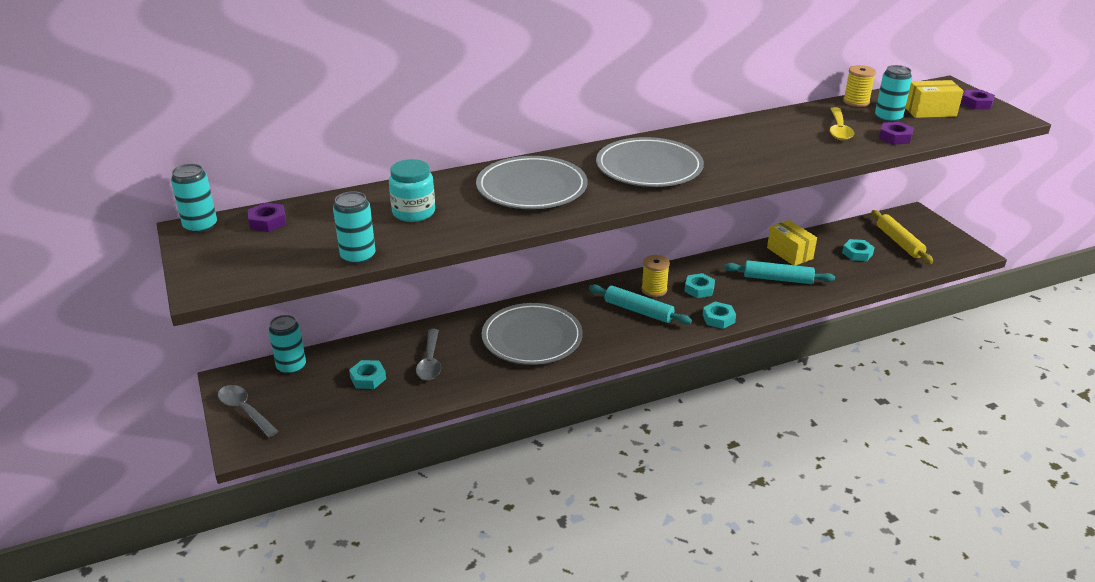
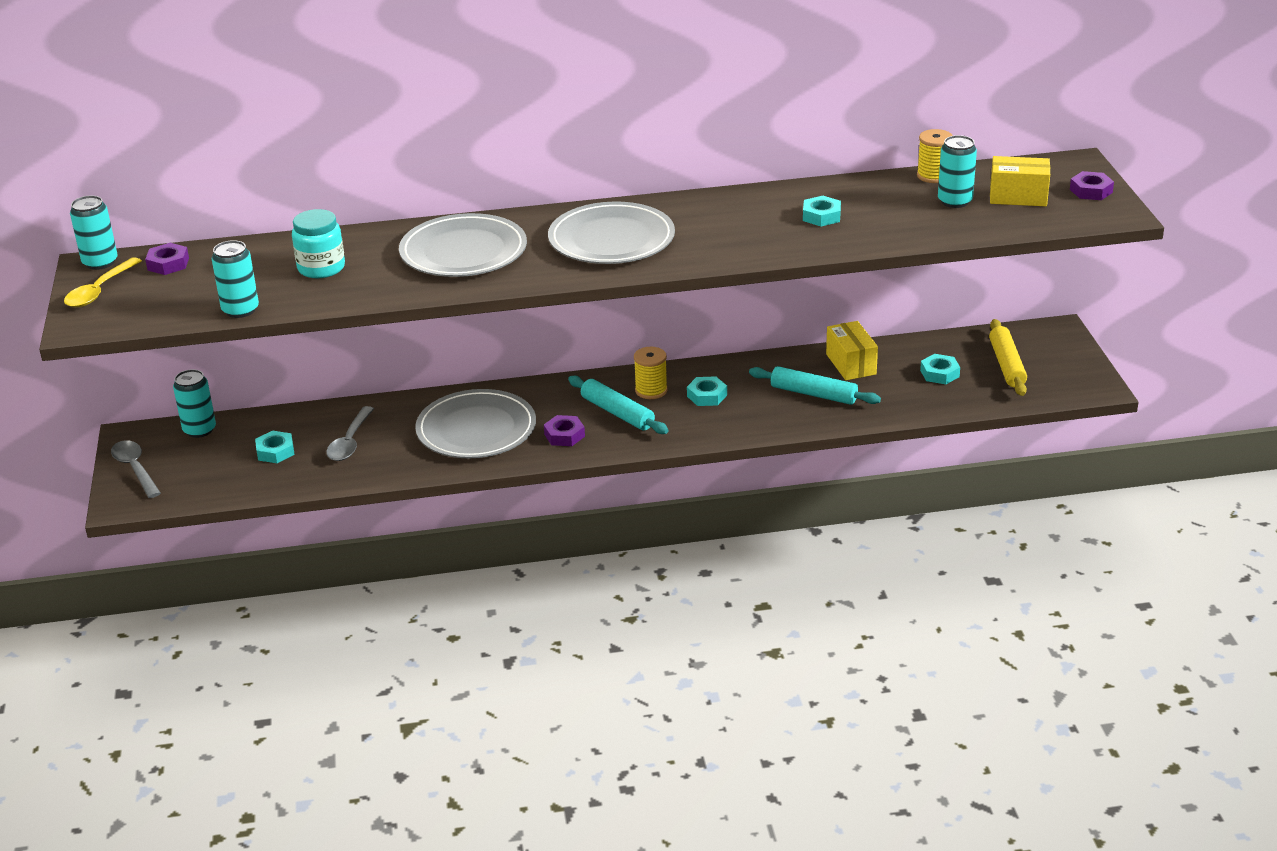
camera: 15 degrees right, 0 degrees up
(718, 319) = (708, 433): turquoise nut -> turquoise nut (821, 216)
(839, 130) = (878, 212): yellow spoon -> yellow spoon (99, 291)
(895, 137) = (940, 227): purple nut -> purple nut (564, 435)

